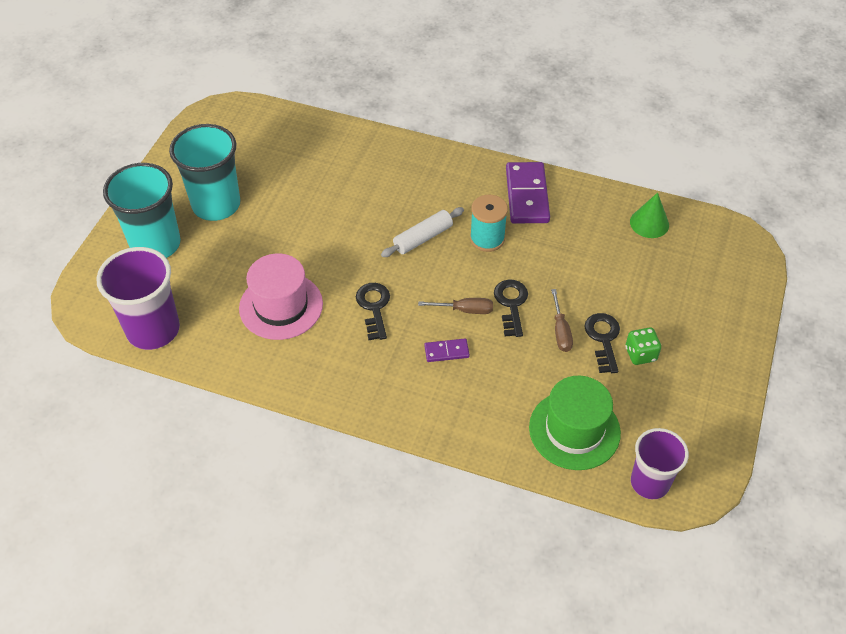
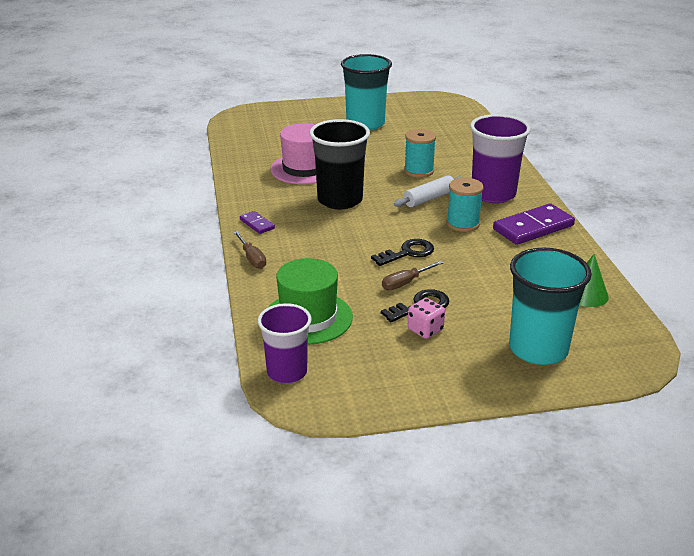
camera: 60 degrees right, 20 degrees down
(153, 330) = (241, 138): purple cup -> purple cup (493, 194)
(155, 244) = (310, 118): turquoise cup -> turquoise cup (538, 349)
(361, 217) = (419, 171): none -> turquoise spool
(374, 307) = (340, 200): black key -> black cup
(423, 238) = (429, 198): white rolling pin -> white rolling pin turned 60 degrees counterclockwise
(446, 351) = (329, 239): purple domino -> purple domino (257, 224)
(464, 310) = (378, 235): brown screwdriver -> brown screwdriver (252, 258)
(640, 354) = (425, 330): green dice -> pink dice

